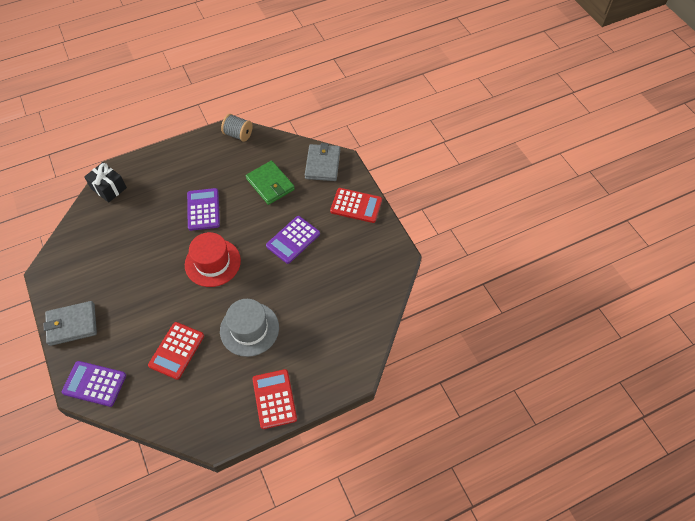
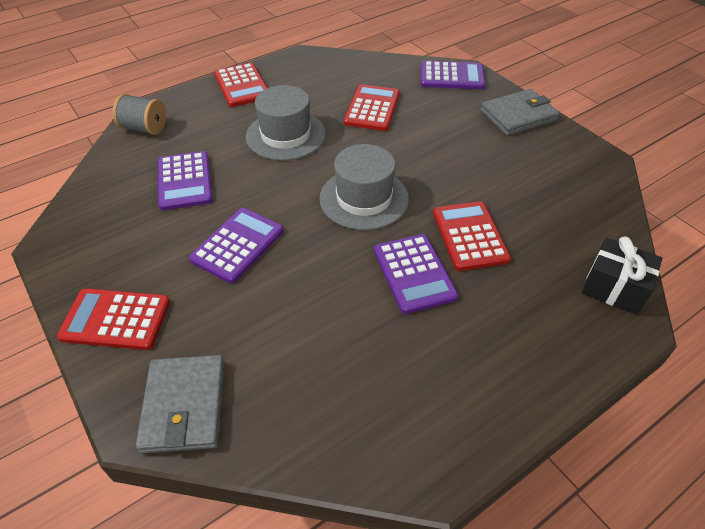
camera: 170 degrees right, 10 degrees down
(163, 227) = (470, 236): none -> red calculator
(212, 262) = (364, 198): red hat -> grey hat
(238, 134) = (408, 462): grey spool -> grey spool (144, 128)
(270, 184) = (298, 340): green wallet -> none
(323, 293) = (184, 181): none -> purple calculator

